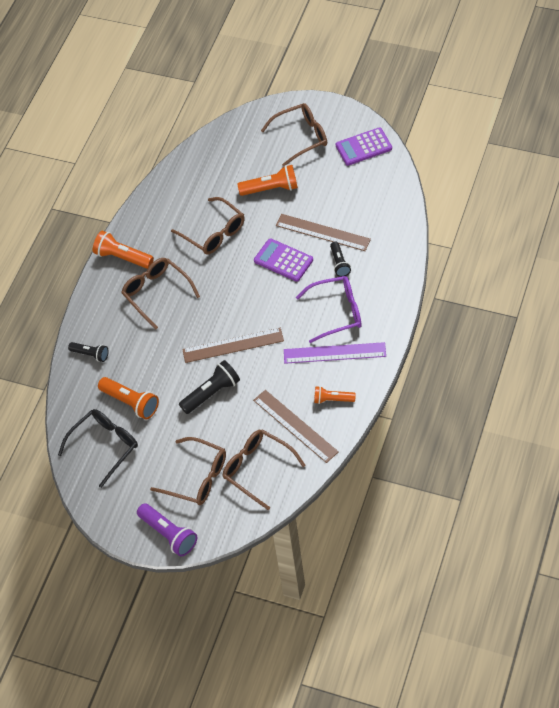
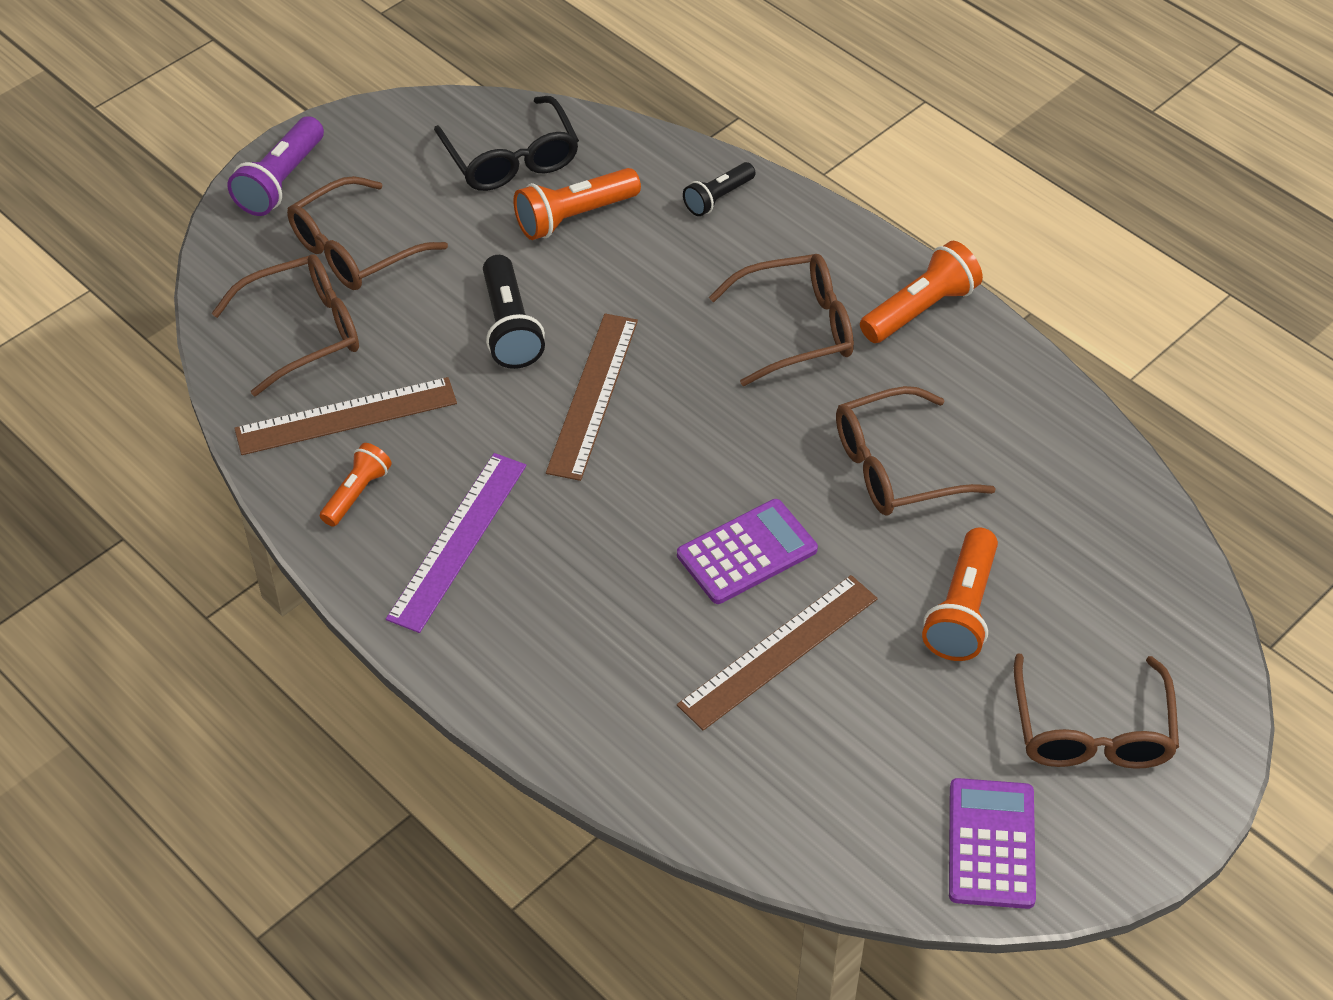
camera: 110 degrees right, 5 degrees down
(169, 534) = (281, 181): purple flashlight -> purple flashlight turned 45 degrees counterclockwise
(336, 312) = (552, 586): purple glasses -> none
(339, 263) = (674, 645): black flashlight -> none

